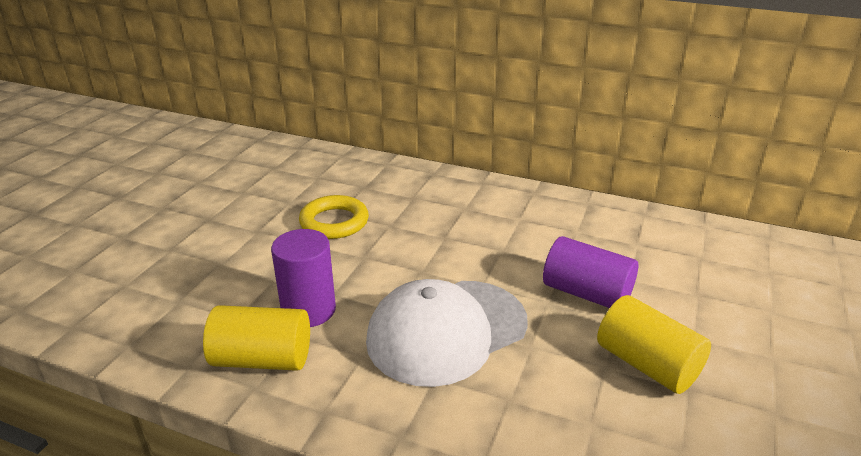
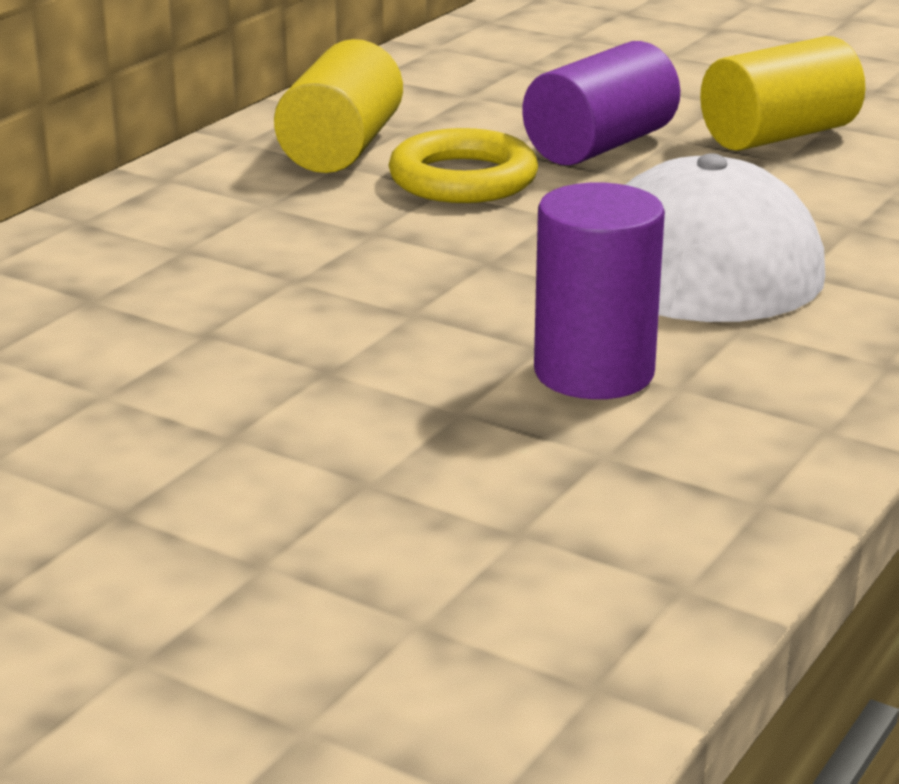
camera: 80 degrees left, 5 degrees down
(262, 359) = (746, 420): yellow cylinder -> yellow cylinder (341, 148)
(334, 222) = (245, 338): yellow ring -> yellow ring (463, 179)

